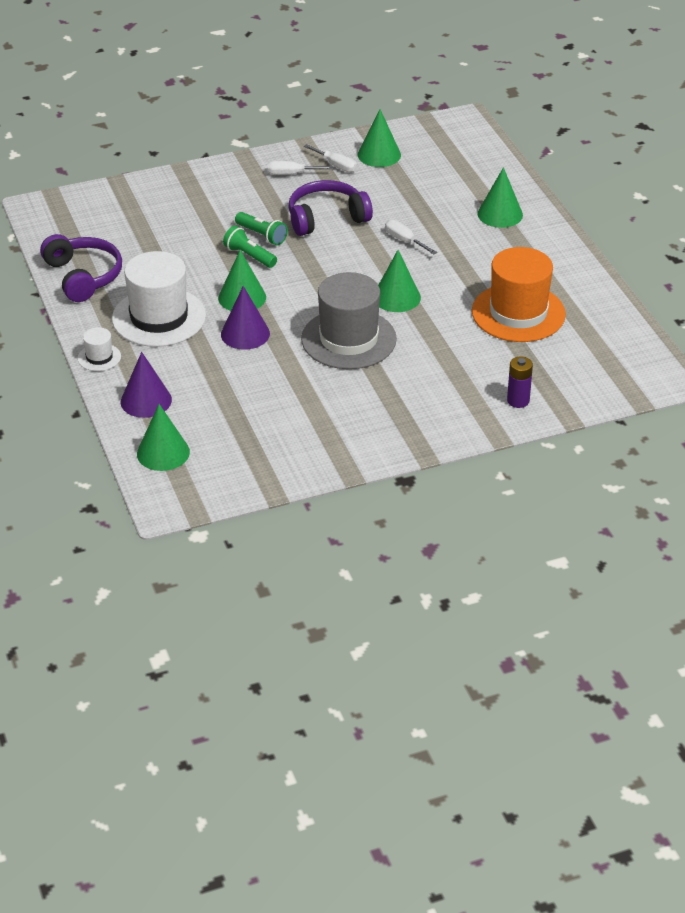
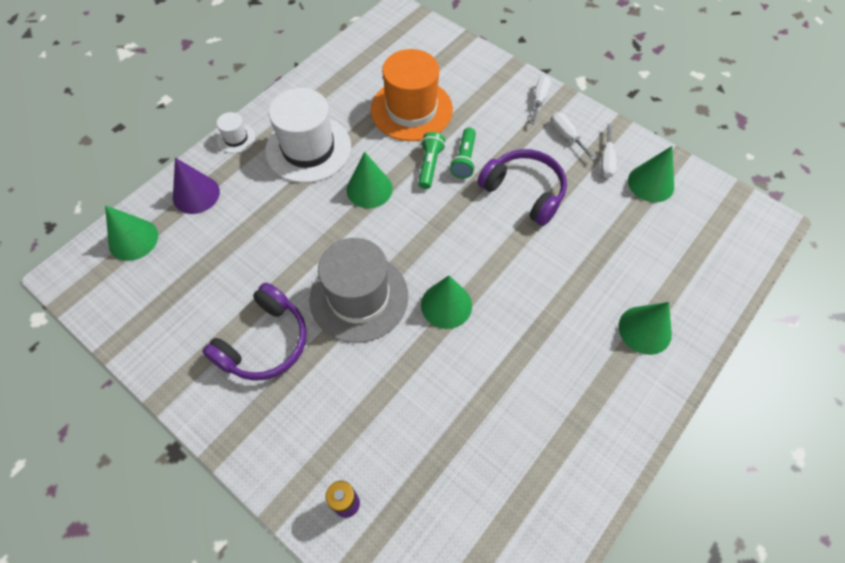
camera: 60 degrees right, 20 degrees up
(83, 276) = (331, 79): purple headphones -> purple headphones (264, 342)
(245, 334) = (321, 216): purple cone -> none
(404, 241) = (537, 268): white screwdriver -> white screwdriver (539, 100)
(518, 313) = (493, 430): orange hat -> orange hat (411, 110)

